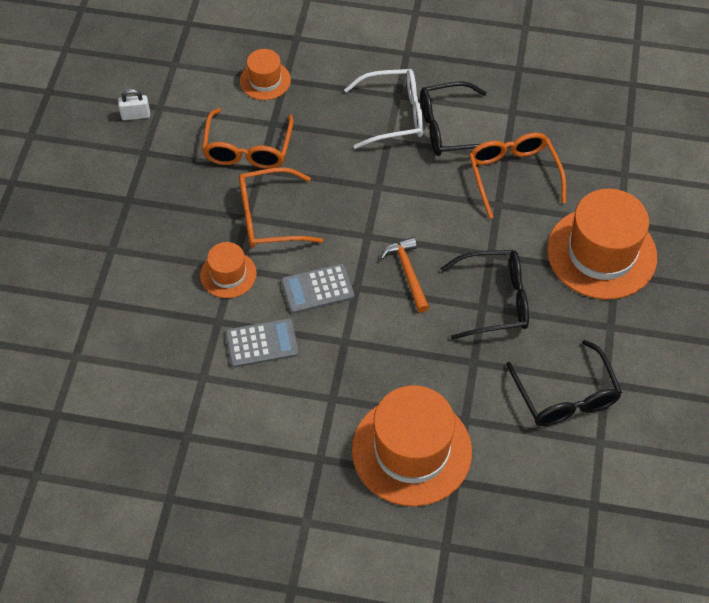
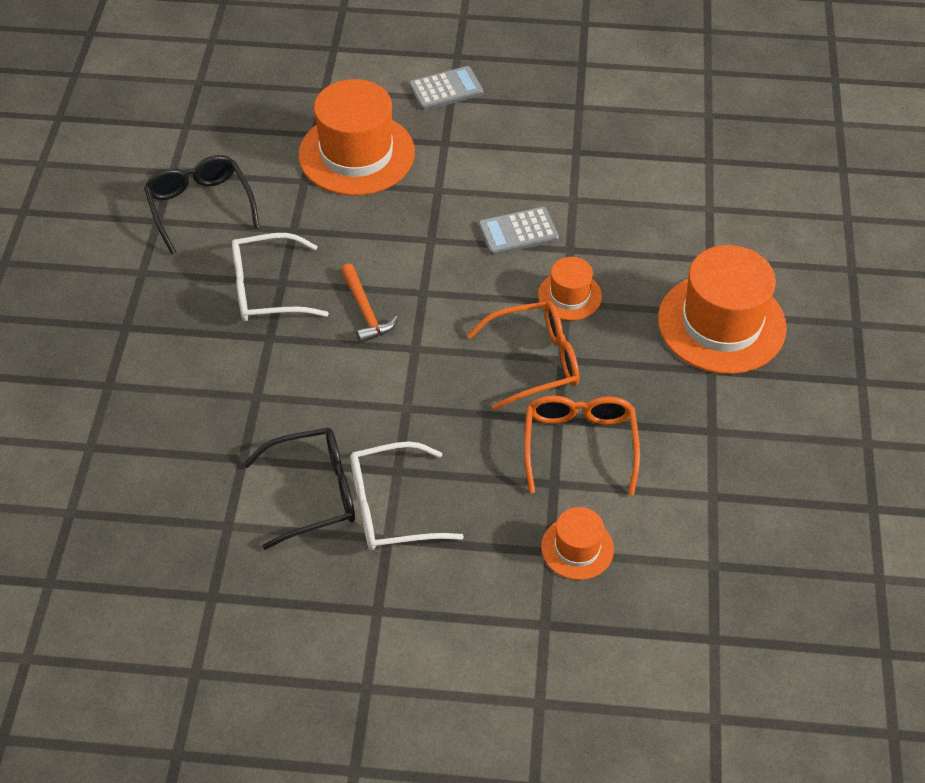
camera: 175 degrees right, 5 degrees down
(136, 115) = (740, 481): white padlock -> none
(317, 289) = (466, 287): grey calculator -> grey calculator (446, 89)
(495, 300) = (267, 289): black glasses -> white glasses
(513, 175) = (234, 435): orange glasses -> none
(601, 253) = (137, 347): orange hat -> orange hat (721, 323)

